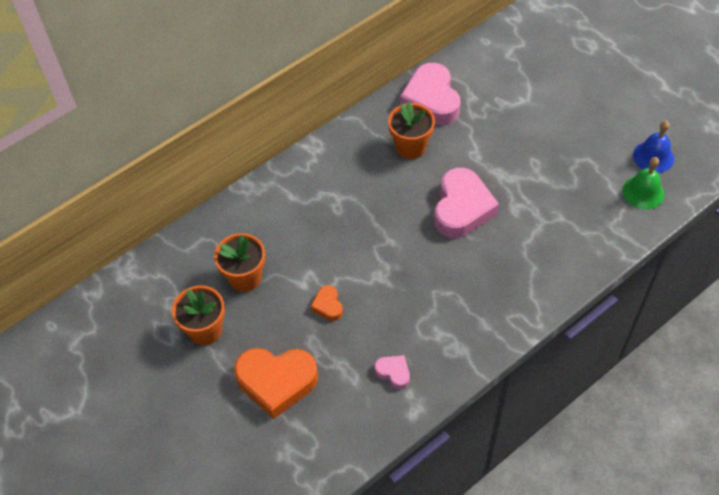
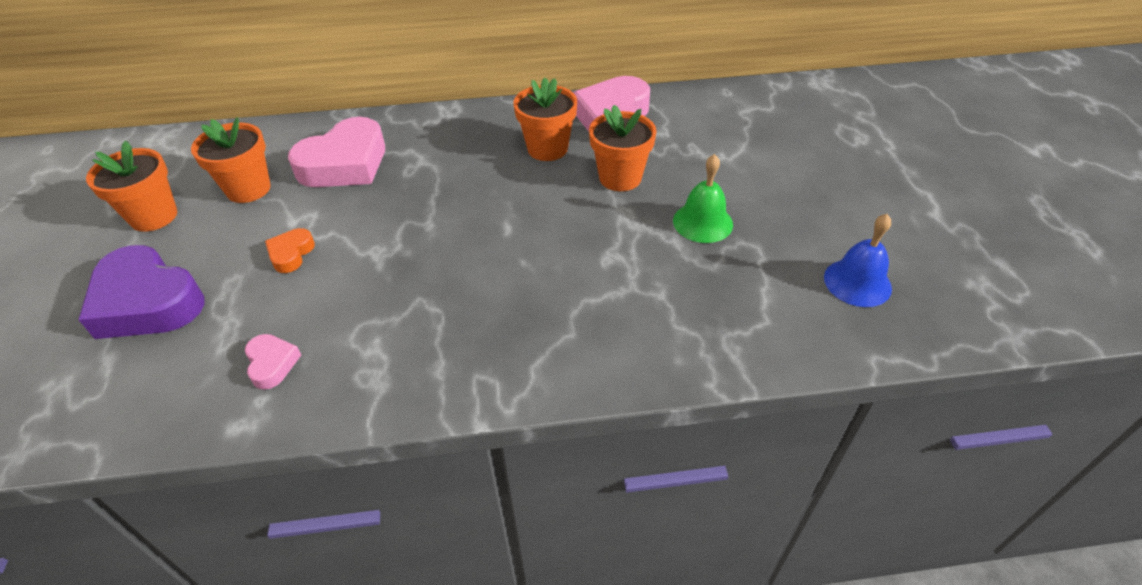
camera: 30 degrees right, 10 degrees down
(276, 382) = (147, 302): orange heart -> purple heart
(462, 208) = (544, 228): pink heart -> pink heart (345, 164)
(475, 147) = (620, 178): none -> orange flower pot
(643, 192) = (808, 317): green bell -> green bell (702, 222)

